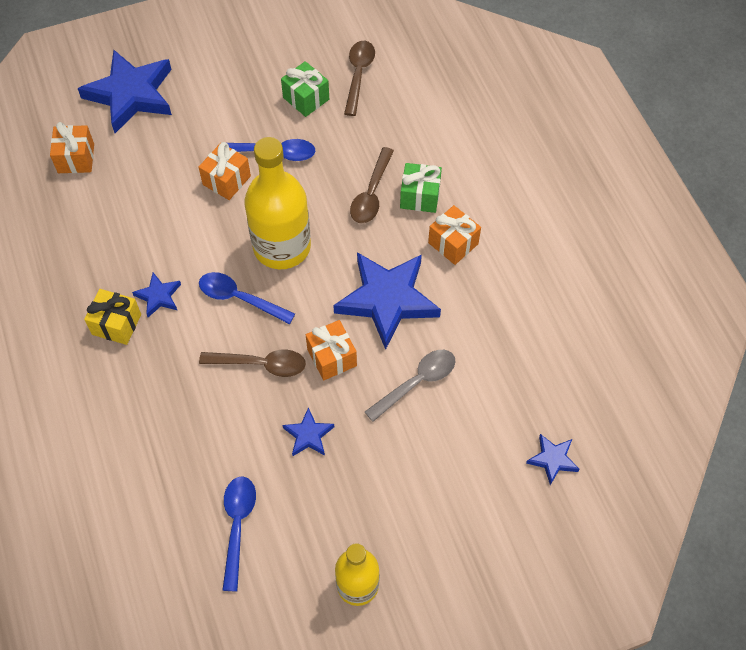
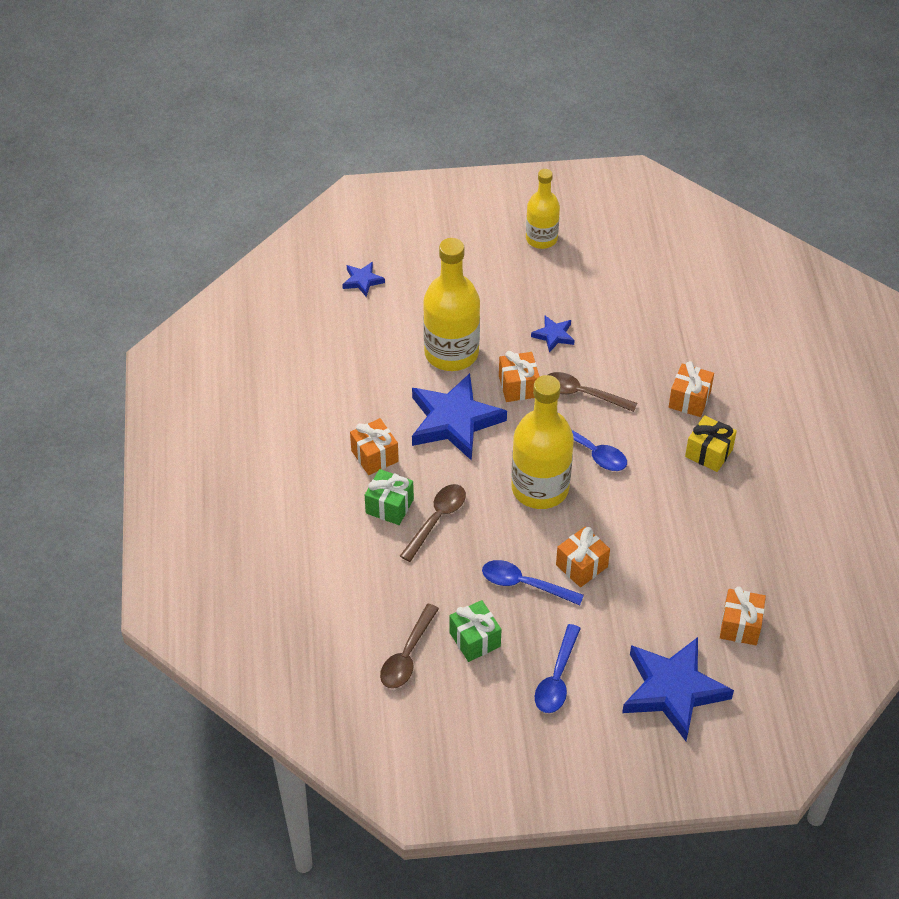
camera: 165 degrees left, 10 degrees down
(142, 385) = (689, 400): none -> orange gift
(158, 296) = (666, 468): blue star -> none
(237, 526) = (624, 289): blue spoon -> blue spoon (557, 677)
(416, 383) = (451, 353): grey spoon -> yellow bottle

